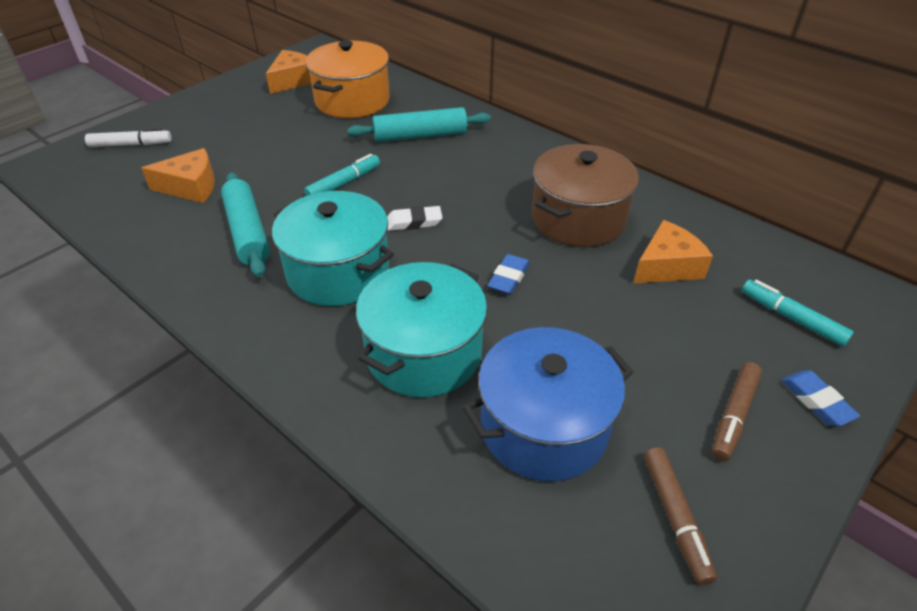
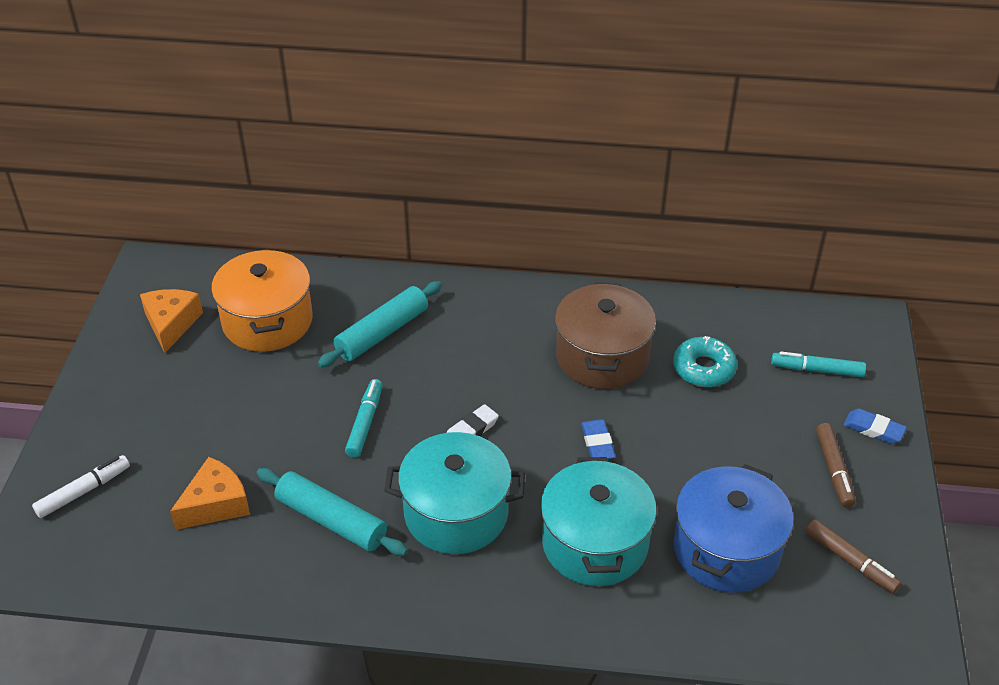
camera: 35 degrees left, 0 degrees up
(667, 266) = (704, 369): orange cheese -> turquoise donut

